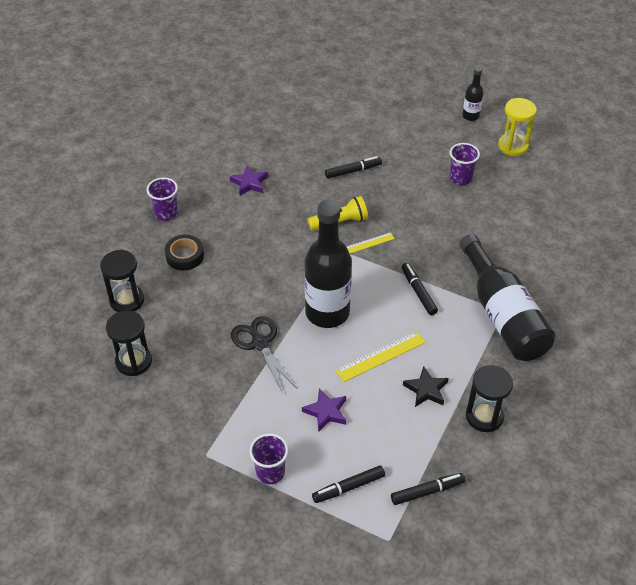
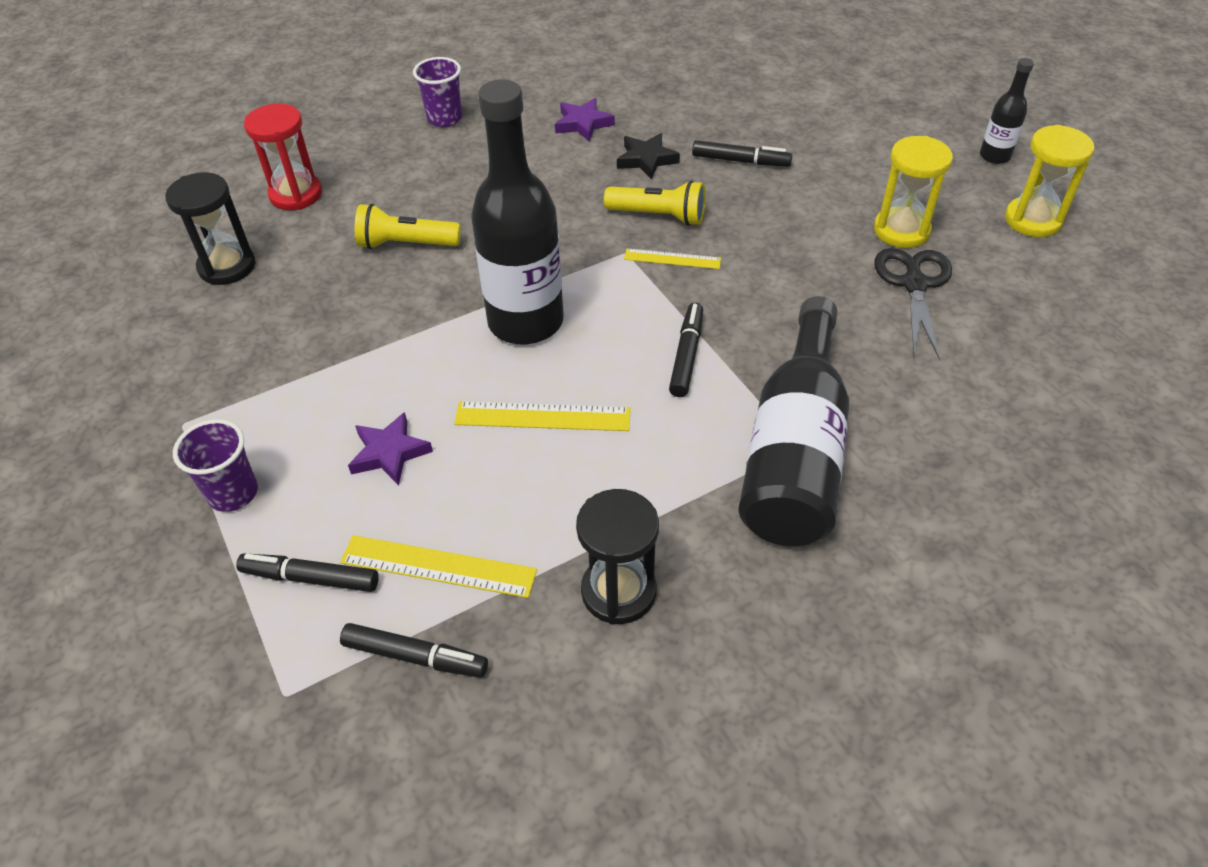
camera: 35 degrees right, 0 degrees up
(127, 300) = (296, 194): black hourglass -> red hourglass
(185, 256) = (415, 174): black tape -> none
(222, 300) = (406, 244): none -> yellow flashlight
(260, 343) = (396, 319): black scissors -> black scissors (914, 284)
(400, 449) = (438, 566): none -> yellow ruler
(426, 390) = (564, 500): black star -> black star (646, 159)
(460, 178) = (901, 231): purple cup -> yellow hourglass

